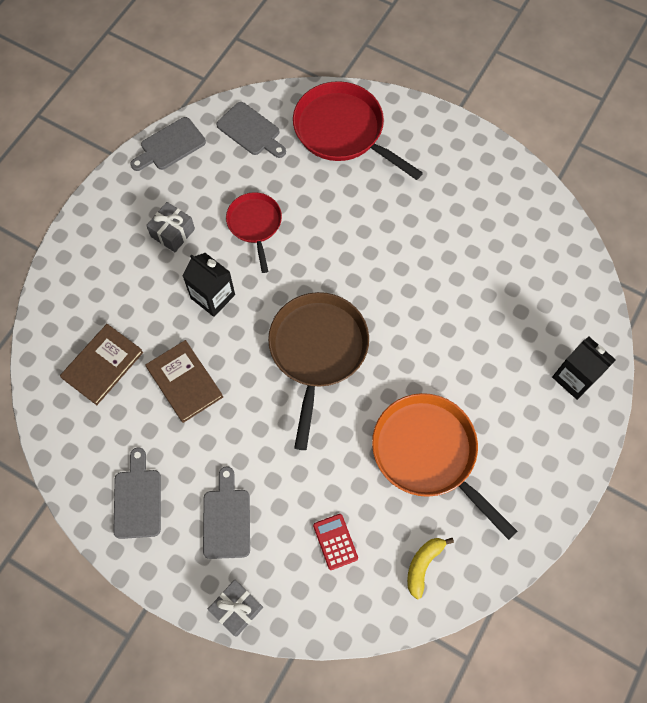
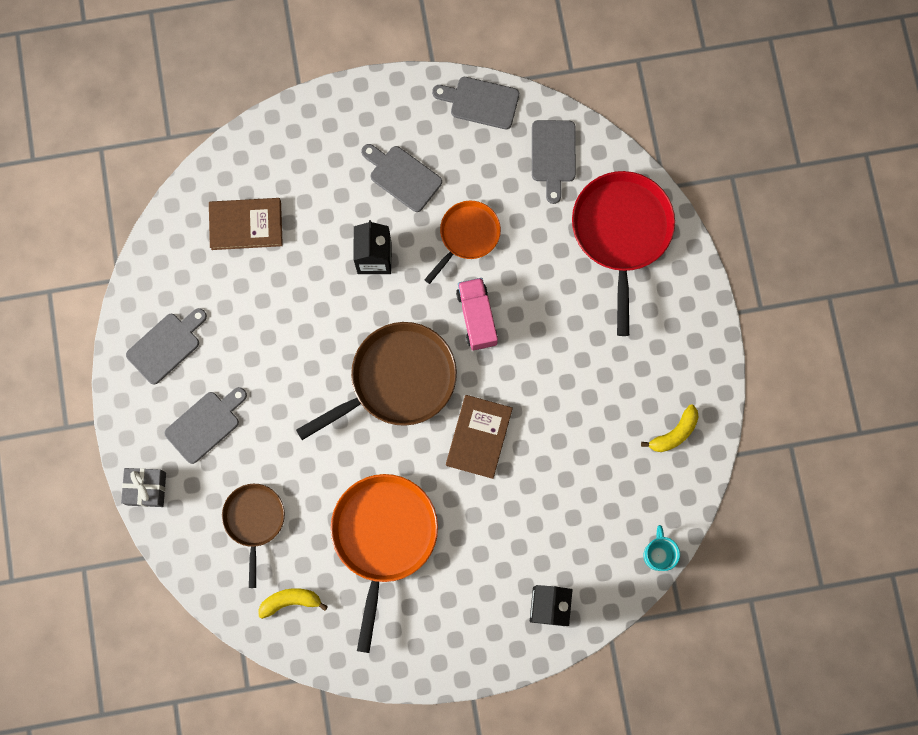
camera: 50 degrees right, 10 degrees up
(173, 233) = (402, 176): grey gift -> grey cutting board
(184, 382) = (284, 299): brown book -> brown book (479, 437)
(255, 224) = (467, 235): red pan -> orange pan
(320, 263) = (477, 317): none -> pink truck
(335, 541) = (254, 520): red calculator -> brown pan
(512, 203) = (674, 433): none -> yellow banana
(592, 277) = (658, 554): none -> turquoise mug

